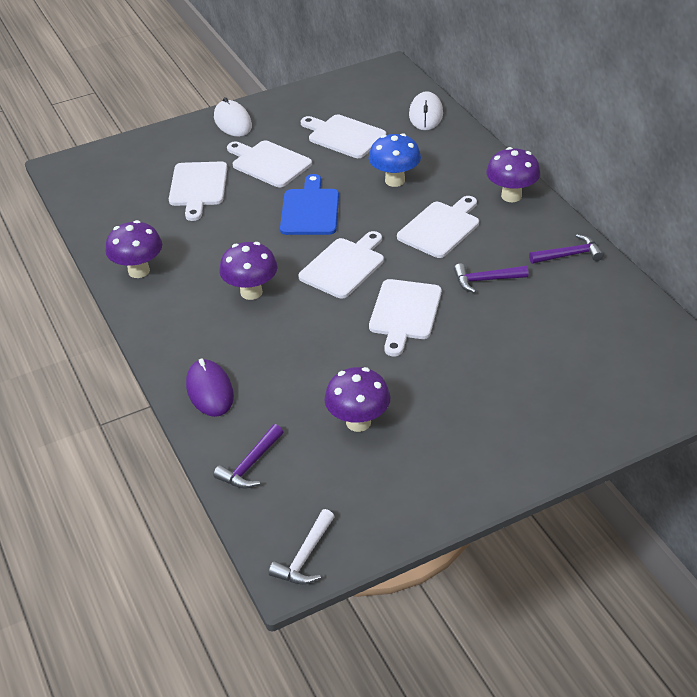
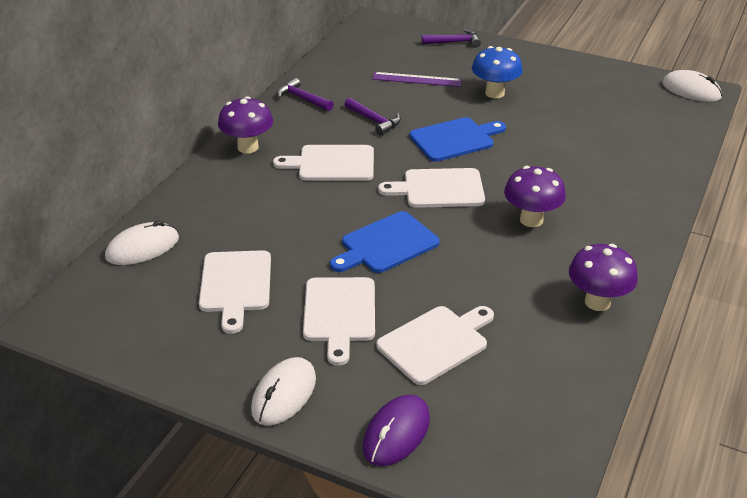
camera: 130 degrees left, 5 degrees down
(209, 391) = (648, 184): purple mouse -> purple mouse (396, 433)
(250, 465) = (672, 136): purple hammer -> purple hammer (455, 42)
(305, 557) = (691, 90): white hammer -> white mouse
(358, 422) = (578, 114): purple mushroom -> none
(395, 180) = (286, 216): blue mushroom -> blue mushroom (494, 93)
(404, 313) = (455, 139): white cutting board -> blue cutting board
(540, 346) = (417, 79): none -> purple ruler

